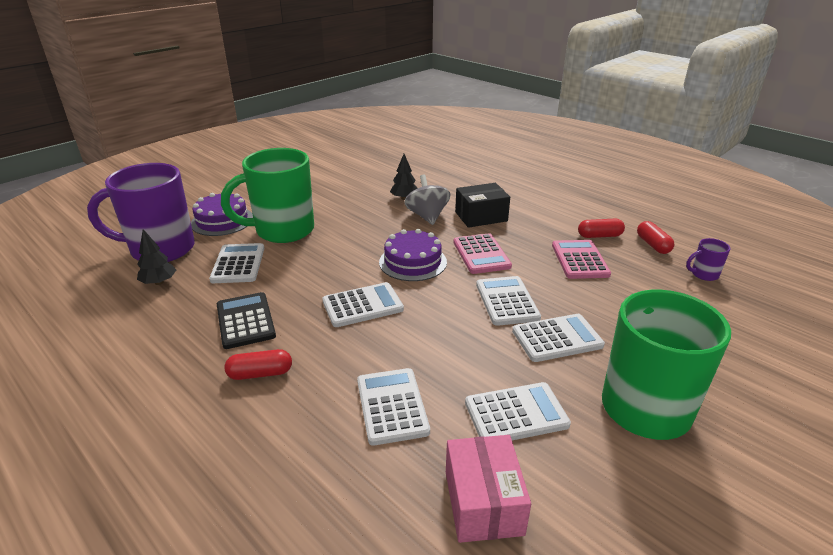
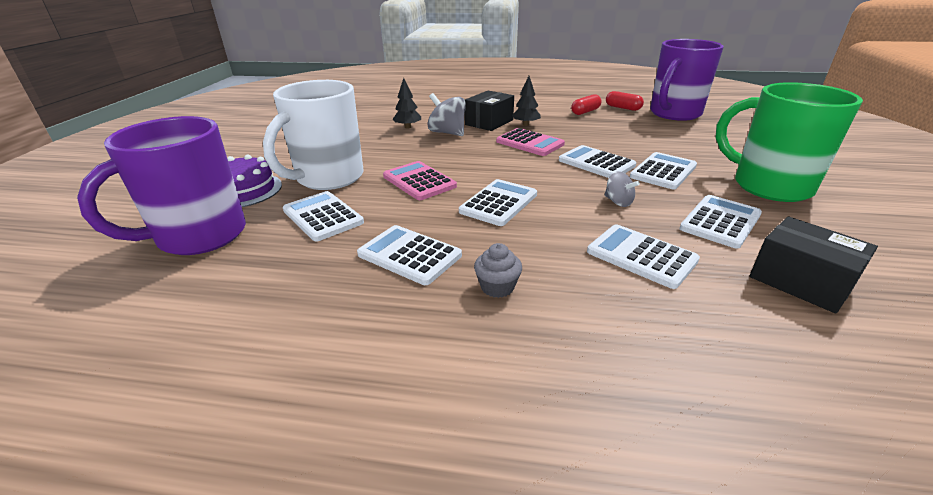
camera: 35 degrees left, 0 degrees up
(159, 282) = (247, 264): black tree -> black tree (525, 124)
(245, 321) = (409, 255): black calculator -> white calculator
(260, 373) = (497, 287): red capsule -> grey cupcake
(282, 231) = (328, 178): green mug -> white mug
(413, 262) = (487, 163): purple cake -> none
(458, 349) = (618, 202): none -> grey spinning top
(483, 502) = (800, 281): pink box -> black box
(580, 260) = (597, 127): pink calculator -> pink calculator (419, 181)
(703, 274) = (674, 114): purple mug -> purple mug, size x2.49

